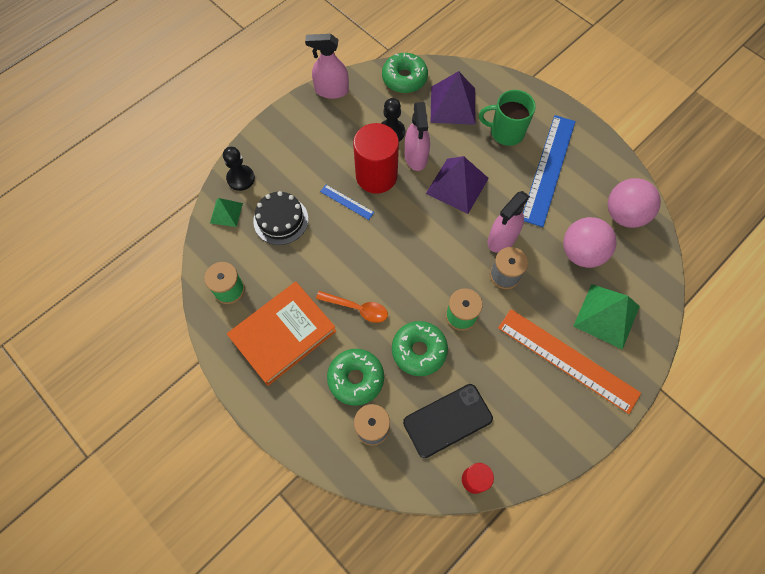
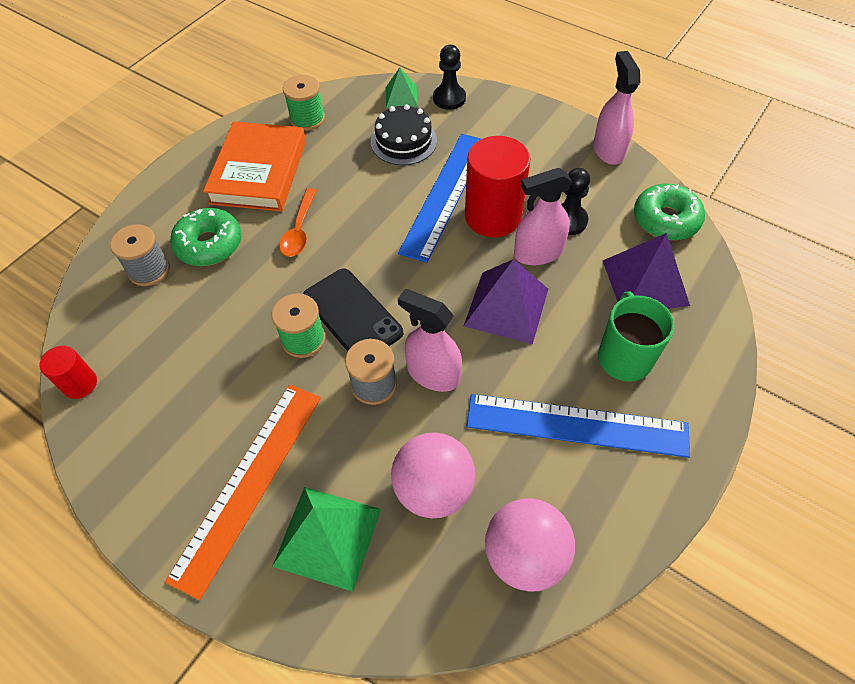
camera: 80 degrees right, 10 degrees down
(283, 334) = (259, 171): orange book -> orange book turned 60 degrees clockwise
(346, 202) = (445, 194): blue ruler -> blue ruler, size x2.27
(419, 350) = (249, 300): green donut -> none
(447, 420) = (157, 344): black phone -> black phone (352, 314)

